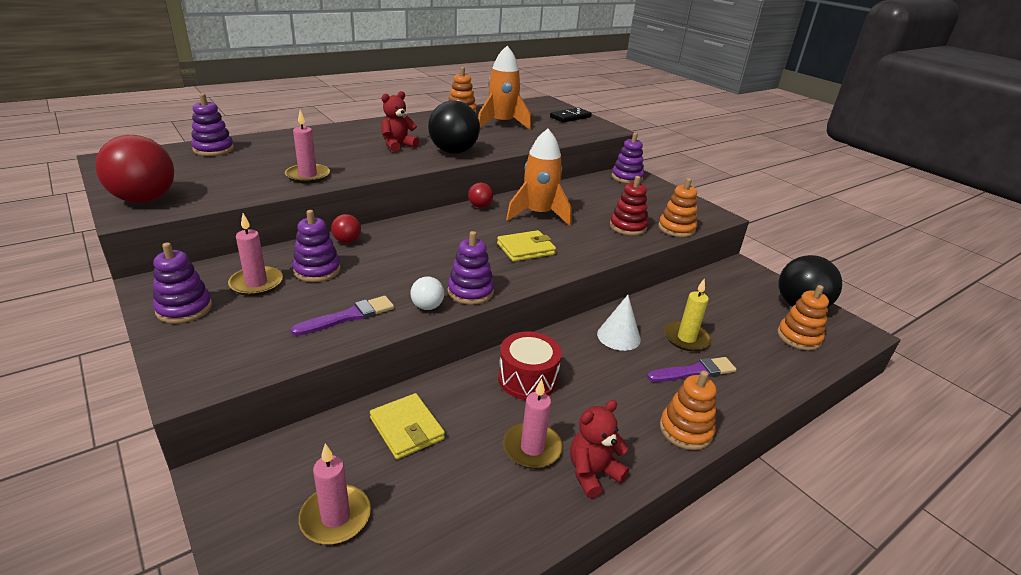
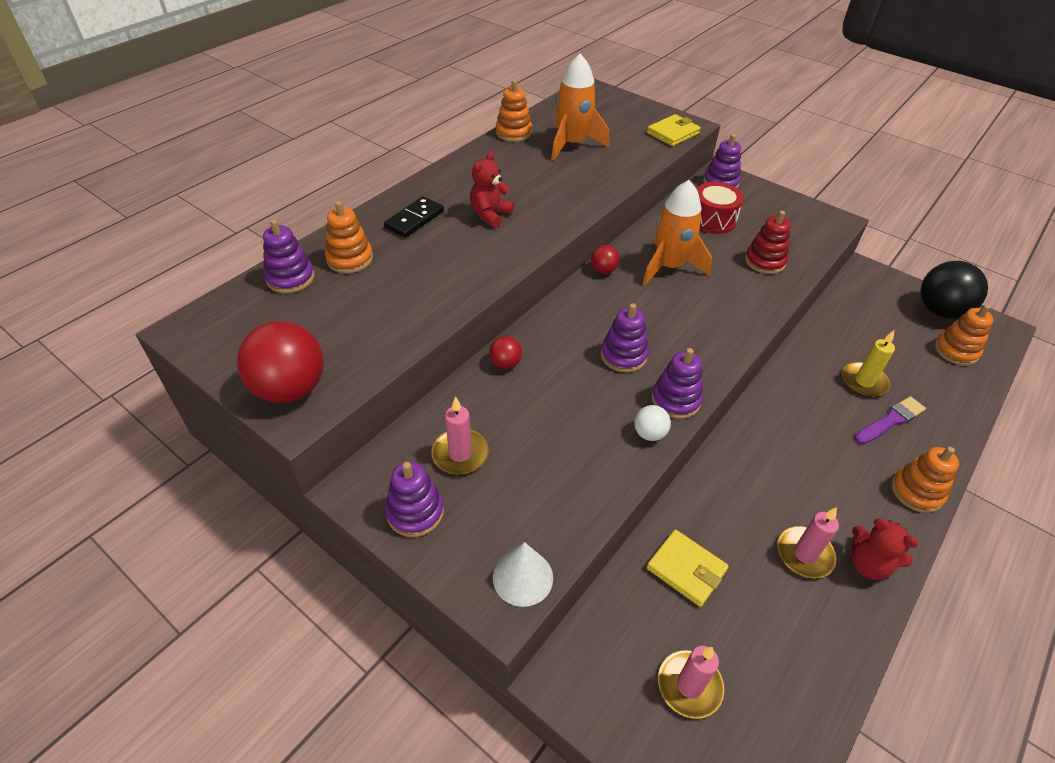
camera: 15 degrees left, 15 degrees up
(308, 176) = (435, 295): pink candle -> none
(317, 270) = (507, 416): purple stacking toy -> purple stacking toy (623, 356)
(348, 316) = (585, 470): purple brush -> none
(453, 152) = (557, 210): black ball -> none
(526, 249) = (689, 323): yellow wallet -> yellow wallet (673, 133)
(527, 379) = (755, 476): red drum -> red drum (712, 220)
(570, 117) = (636, 113): black domino -> black domino (414, 219)
(592, 473) = (868, 564): red teddy bear -> red teddy bear turned 90 degrees counterclockwise
(618, 336) = (805, 397): white cone -> white cone (523, 577)
(676, 228) = (810, 251): orange stacking toy -> orange stacking toy (350, 259)

